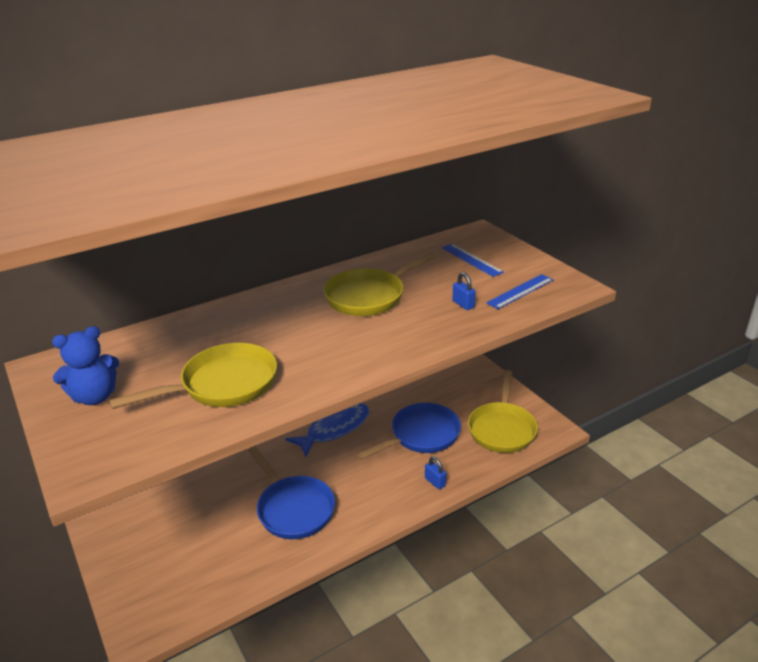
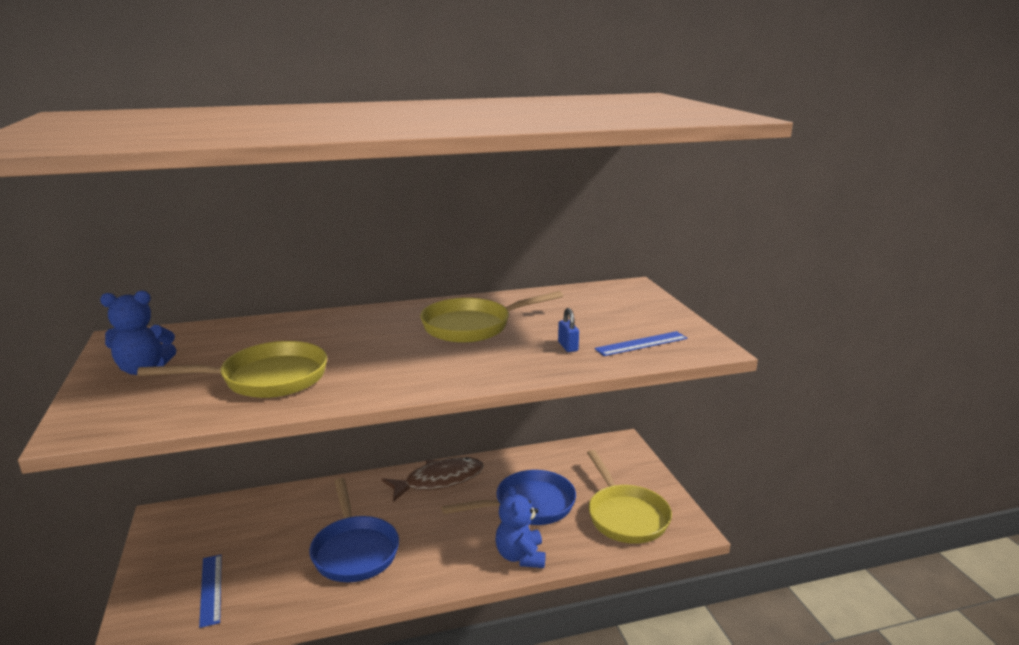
camera: 15 degrees right, 10 degrees down
(334, 429) = (439, 481): blue fish -> brown fish
(435, 482) = (520, 556): blue padlock -> blue teddy bear
(471, 260) = (606, 309): blue ruler -> blue ruler (211, 589)
(502, 428) = (625, 516): yellow pan -> yellow pan turned 45 degrees counterclockwise

